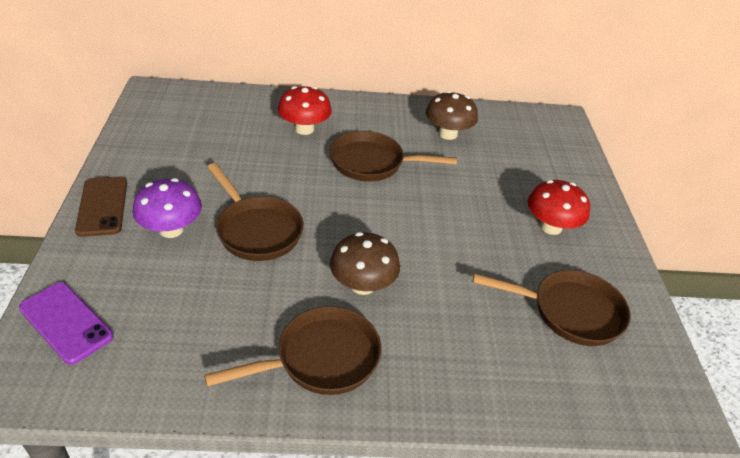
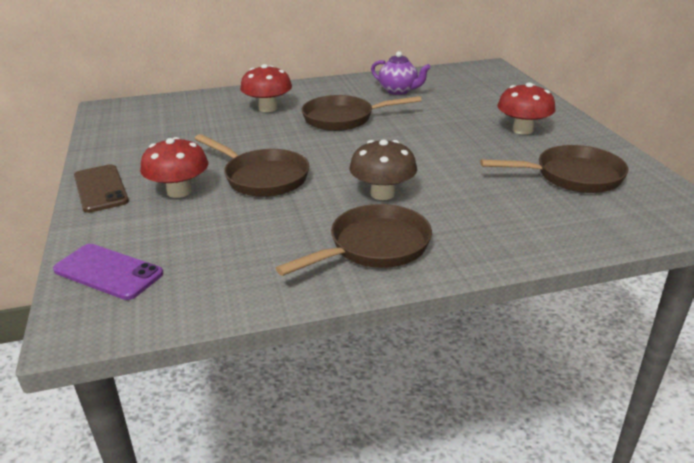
camera: 10 degrees left, 10 degrees down
(171, 229) = (179, 191): purple mushroom -> red mushroom
(447, 134) = (398, 91): brown mushroom -> purple teapot

